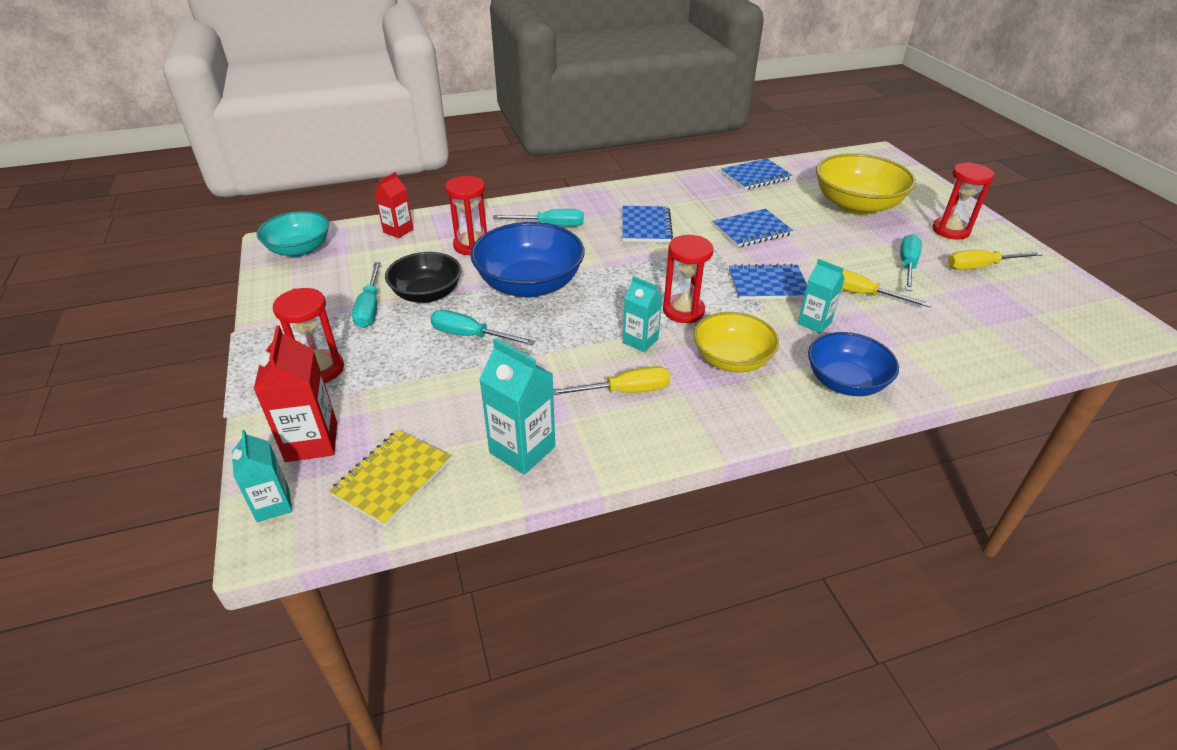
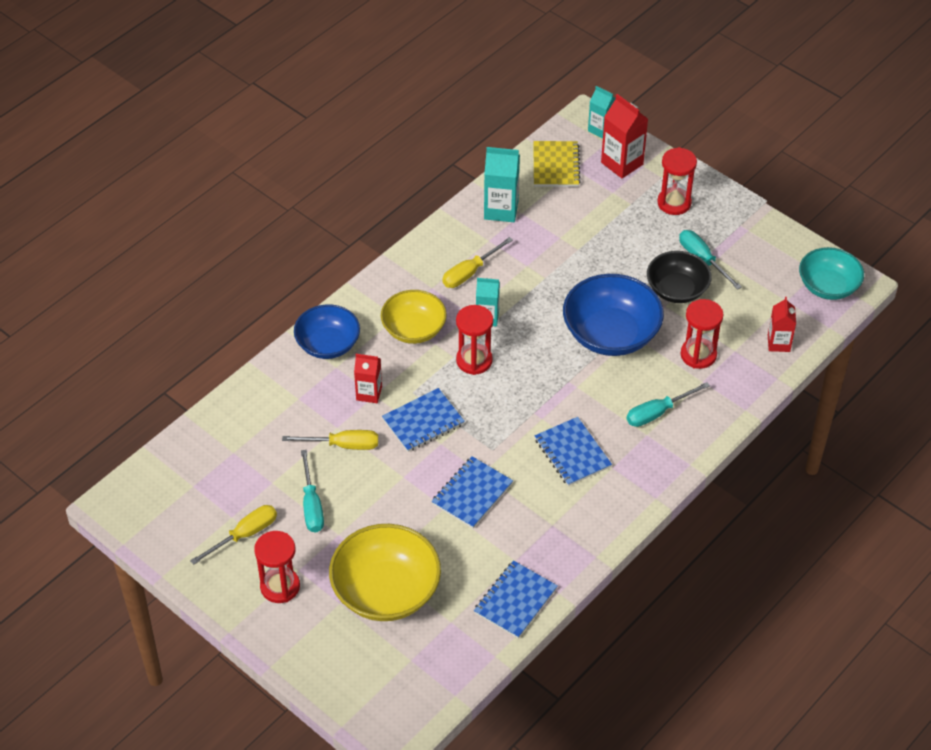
camera: 150 degrees right, 10 degrees up
(470, 336) = (607, 269): turquoise screwdriver -> none
(814, 323) = (369, 393): turquoise carton -> red carton

